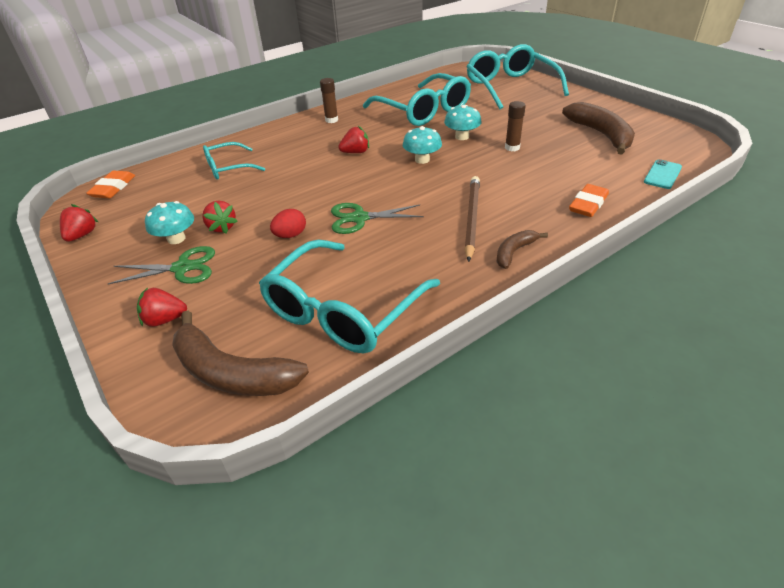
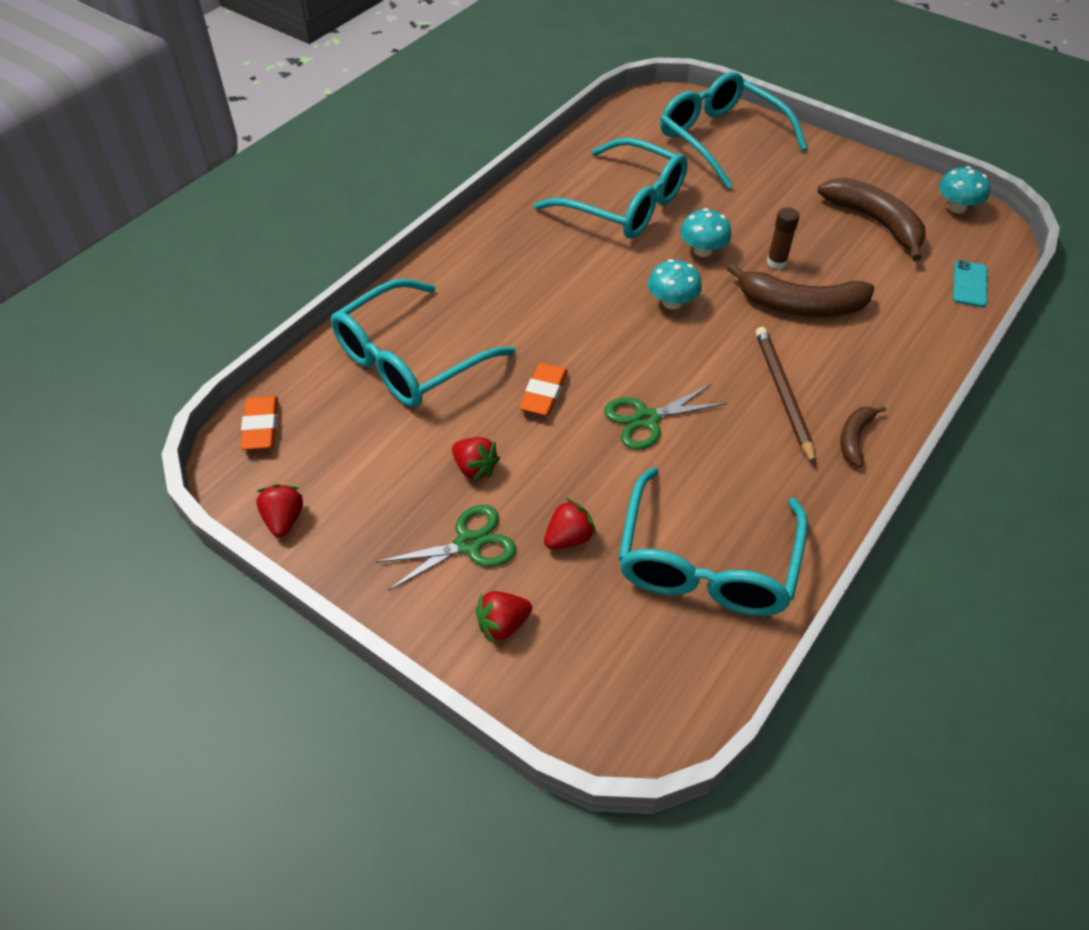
camera: 20 degrees left, 10 degrees up
(176, 239) = (425, 499): turquoise mushroom -> turquoise mushroom (956, 207)
(228, 168) = (409, 360): turquoise glasses -> turquoise glasses, size x1.81
(231, 373) = (632, 674): brown banana -> brown banana (800, 306)
(290, 235) = (575, 464): red egg -> none
(331, 120) = (502, 241): brown glue stick -> none
(355, 152) = (575, 301): red strawberry -> red strawberry (568, 538)
(588, 204) = (905, 348): orange eraser -> orange eraser (544, 393)

